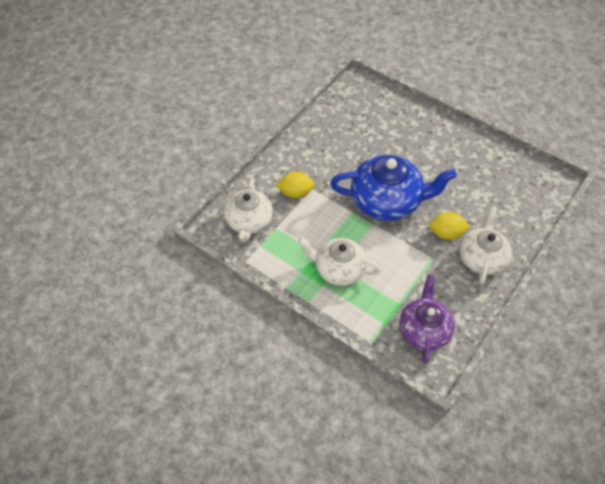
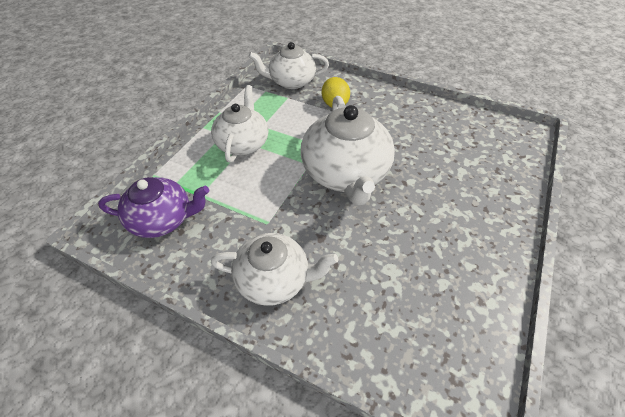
camera: 80 degrees right, 5 degrees down
(387, 201) = (345, 174): blue teapot -> white teapot
(446, 233) = (309, 235): yellow lemon -> none

